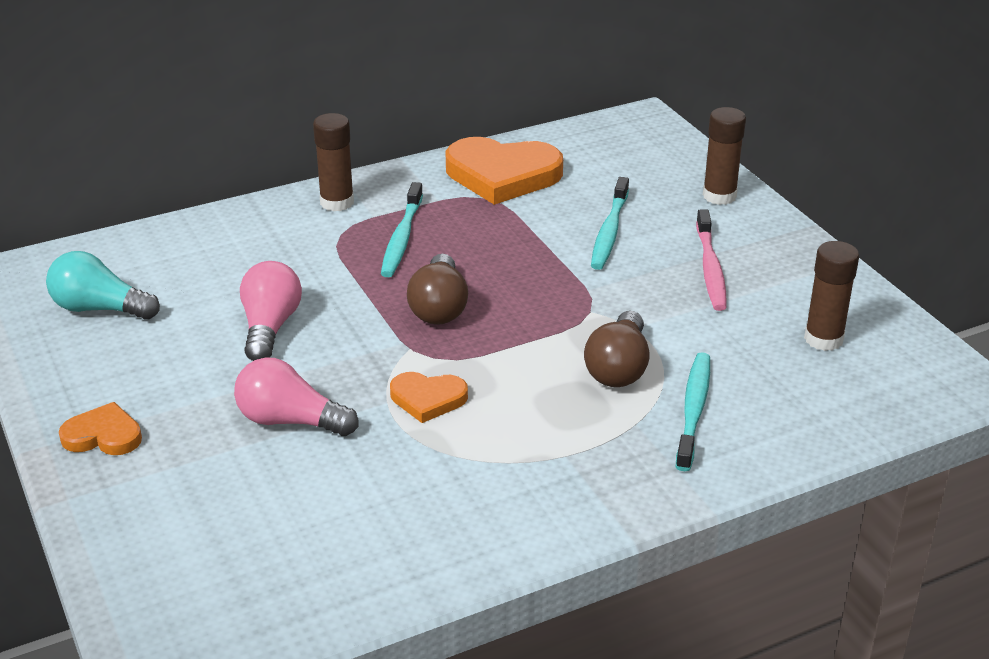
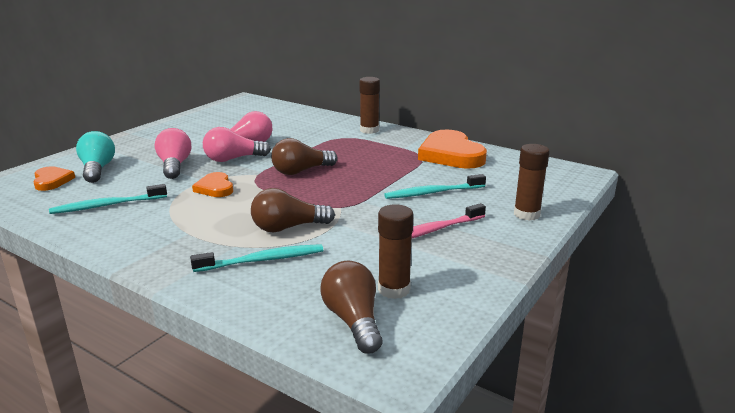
camera: 60 degrees right, 10 degrees down
(100, 309) = (232, 116): turquoise light bulb -> turquoise light bulb (97, 169)
(103, 435) = (141, 139): orange heart -> orange heart (52, 181)
(323, 356) = (233, 159): none -> pink light bulb
(402, 238) = (356, 149): turquoise toothbrush -> turquoise toothbrush (107, 205)
(868, 384) = (353, 321): none -> brown light bulb

